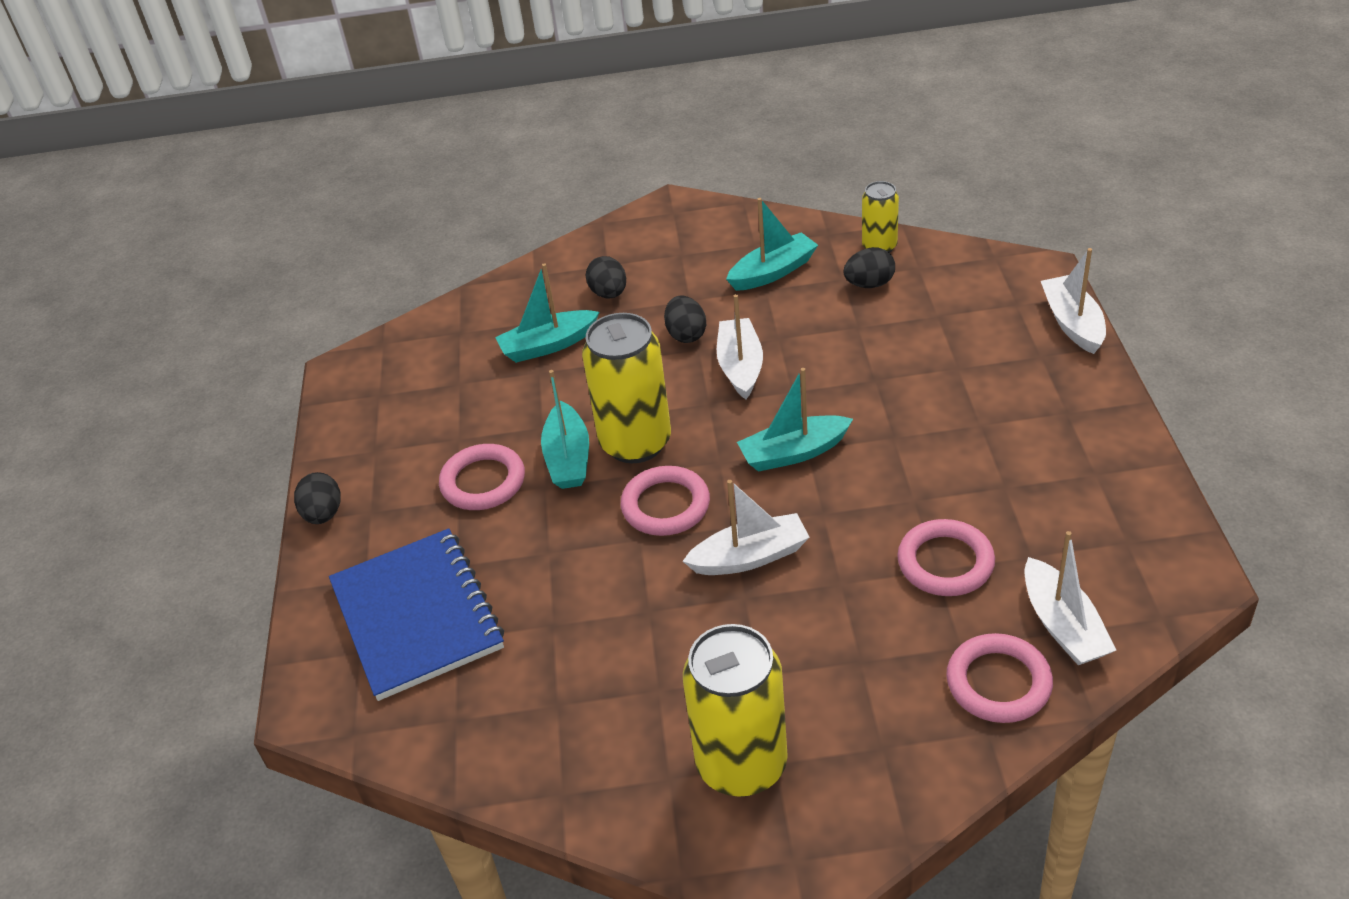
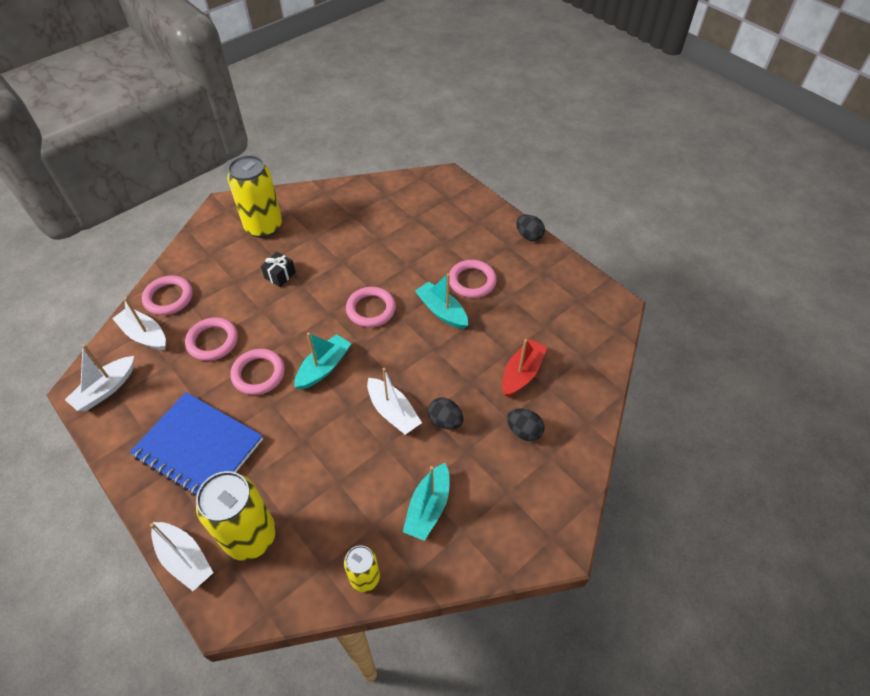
camera: 140 degrees right, 10 degrees up
(417, 616) = (439, 219): blue notebook -> blue notebook (198, 448)
(548, 345) = (521, 373): turquoise boat -> red boat
(635, 442) = (414, 335): yellow can -> yellow can (250, 536)
(750, 557) = (311, 303): white boat -> white boat (106, 389)
(772, 634) = (280, 275): none -> black gift
(869, 284) = (351, 529): black egg -> none
(893, 482) = (258, 374): none -> pink ring

